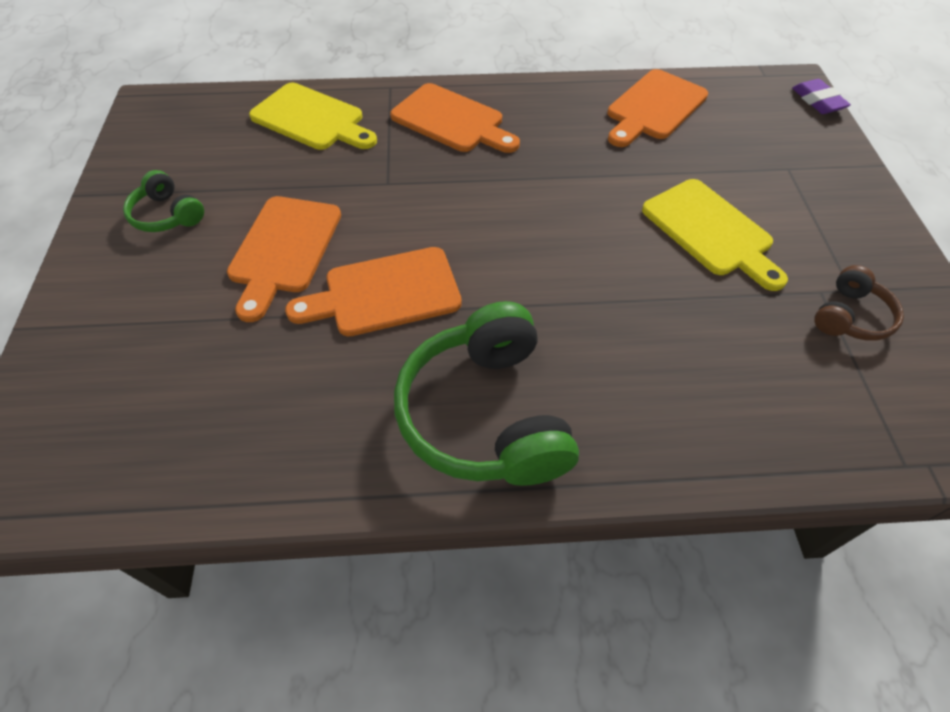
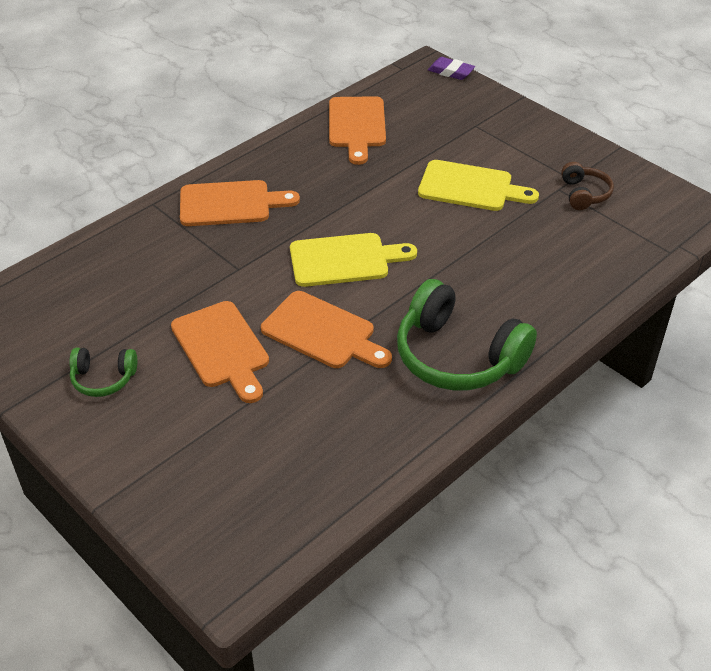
camera: 40 degrees left, 10 degrees down
(312, 119) = (122, 257): yellow cutting board -> yellow cutting board (345, 260)
(385, 293) = (323, 332): orange cutting board -> orange cutting board turned 90 degrees counterclockwise

